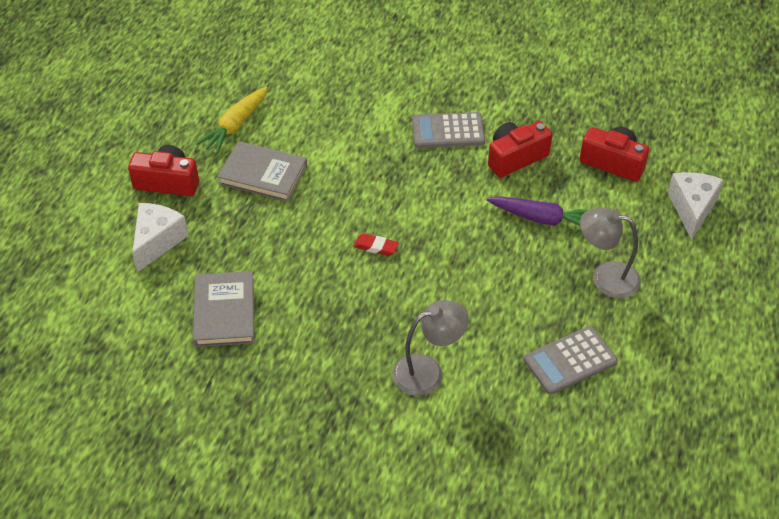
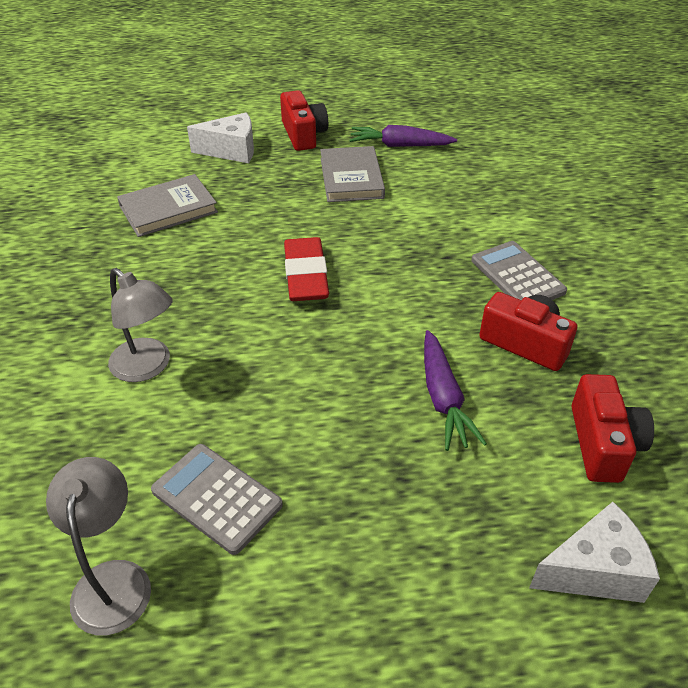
camera: 65 degrees right, 5 degrees down
(235, 126) = (399, 145): yellow carrot -> purple carrot
(376, 247) = (306, 275): red eraser -> red eraser, size x2.02
(605, 277) = (384, 496): grey lamp -> grey lamp (112, 580)

